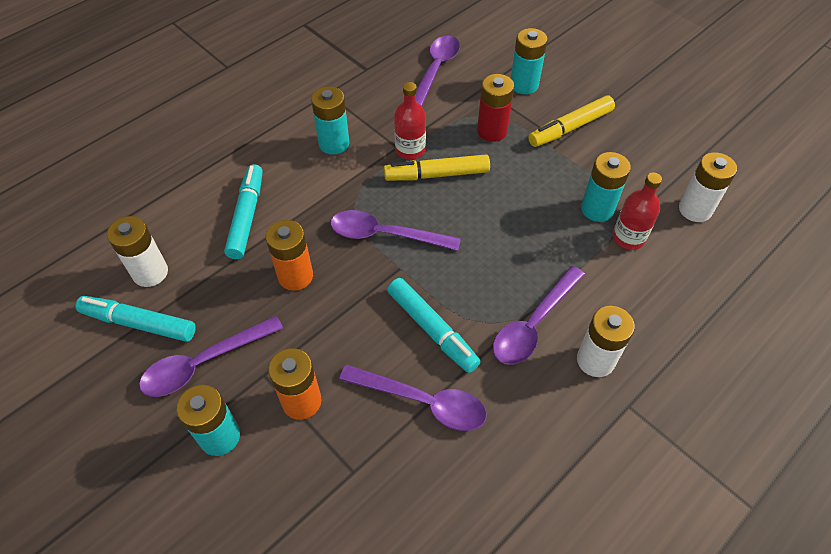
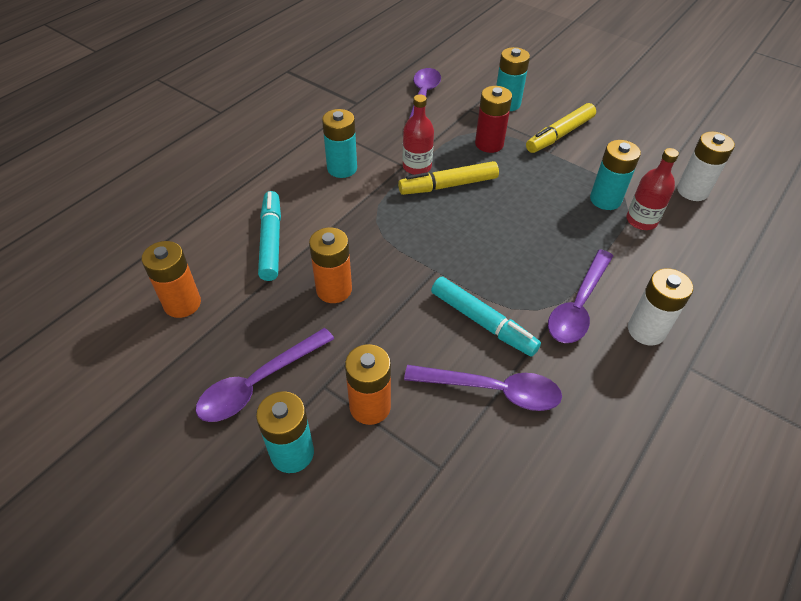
camera: 10 degrees left, 5 degrees down
(139, 323) = (181, 353): turquoise marker -> none
(150, 272) = (182, 303): white battery -> orange battery
(385, 235) = (413, 242): purple spoon -> none

